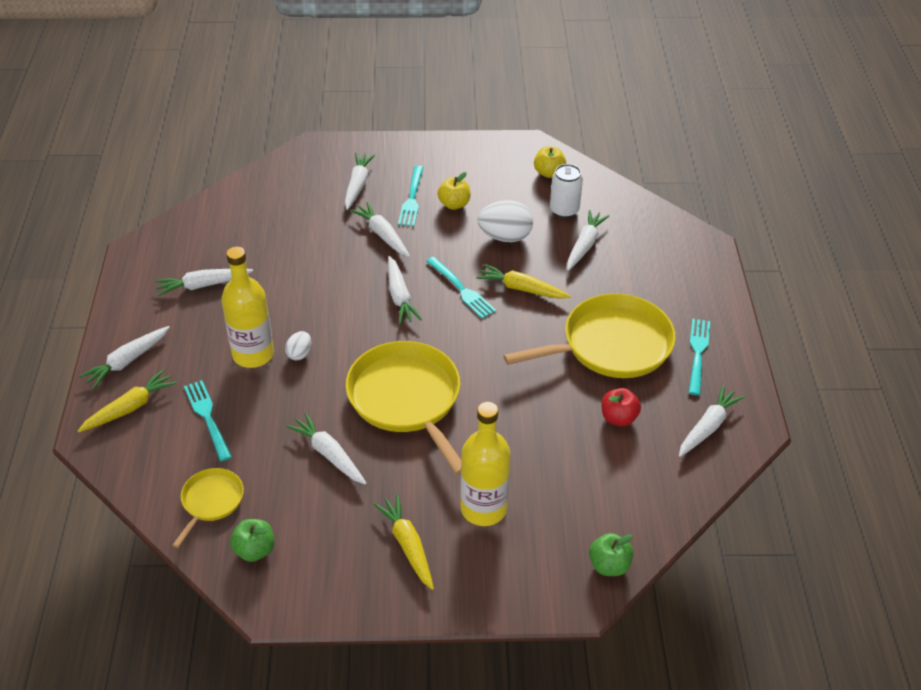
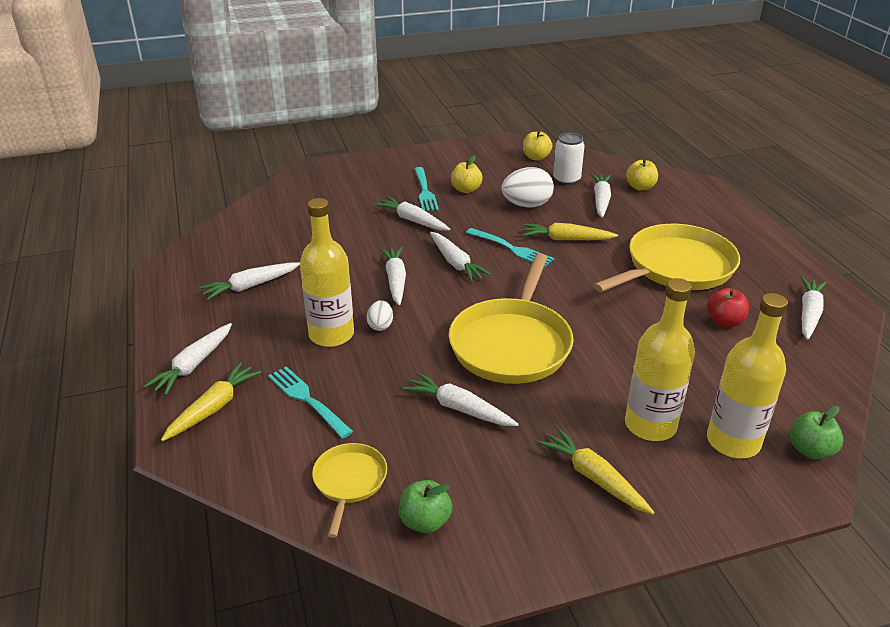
camera: 15 degrees left, 10 degrees down
(357, 185) = (368, 189): white carrot -> white carrot (395, 280)
(406, 399) = (512, 344): yellow pan -> yellow pan turned 120 degrees counterclockwise
(546, 541) = (733, 441): none -> yellow bottle
(637, 235) = (640, 187): none -> yellow apple
(698, 353) = (755, 260): turquoise fork -> none

